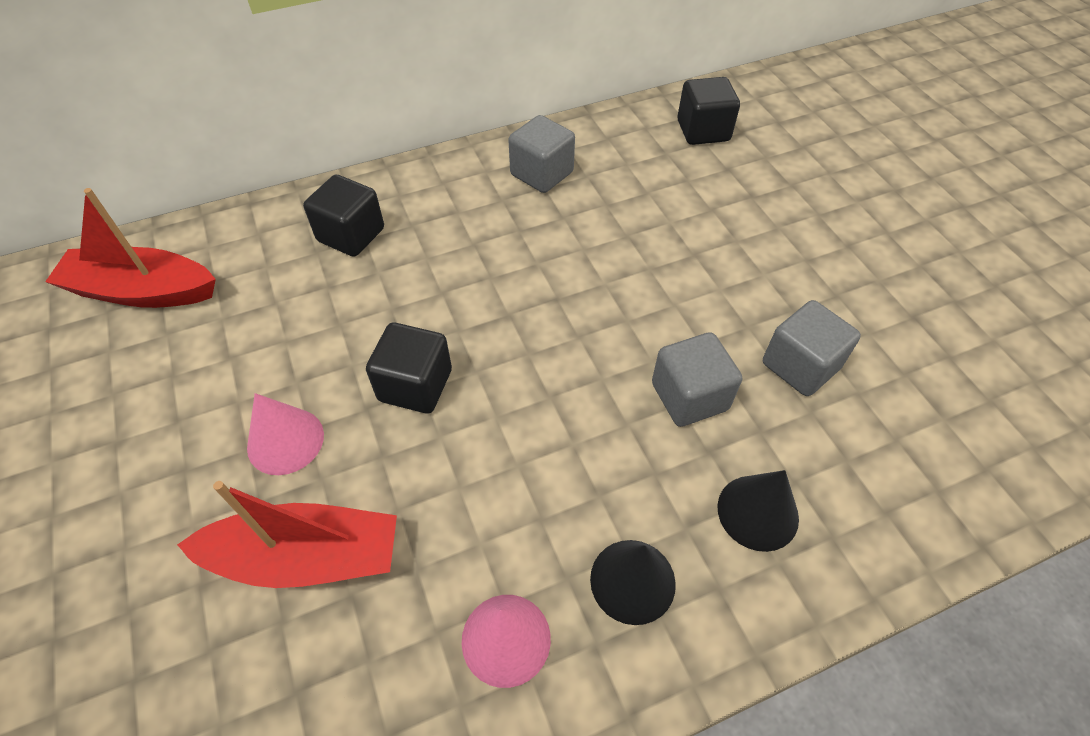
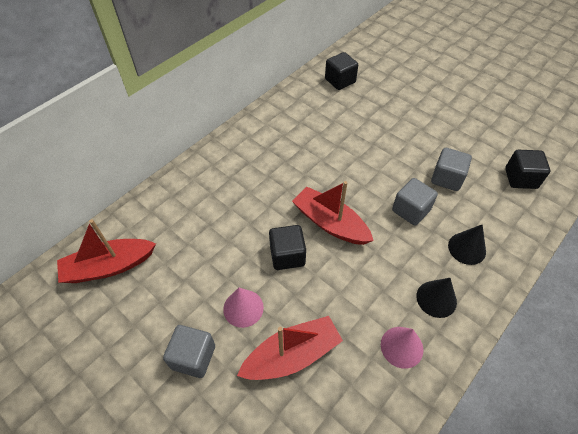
camera: 25 degrees left, 0 degrees up
(351, 235) = (202, 194): black cube -> black cube (520, 178)
(525, 361) = (330, 223): none -> red boat
(542, 174) = (277, 128): grey cube -> grey cube (193, 357)

